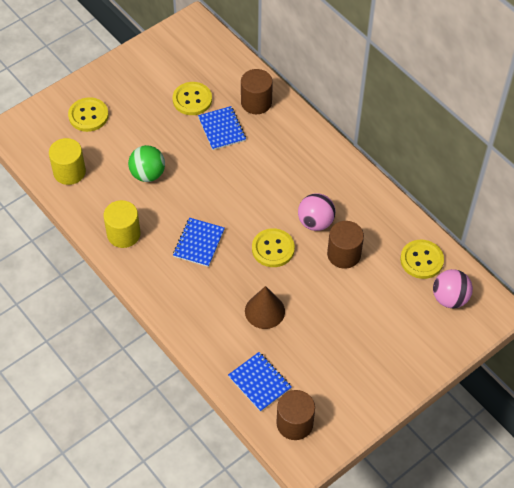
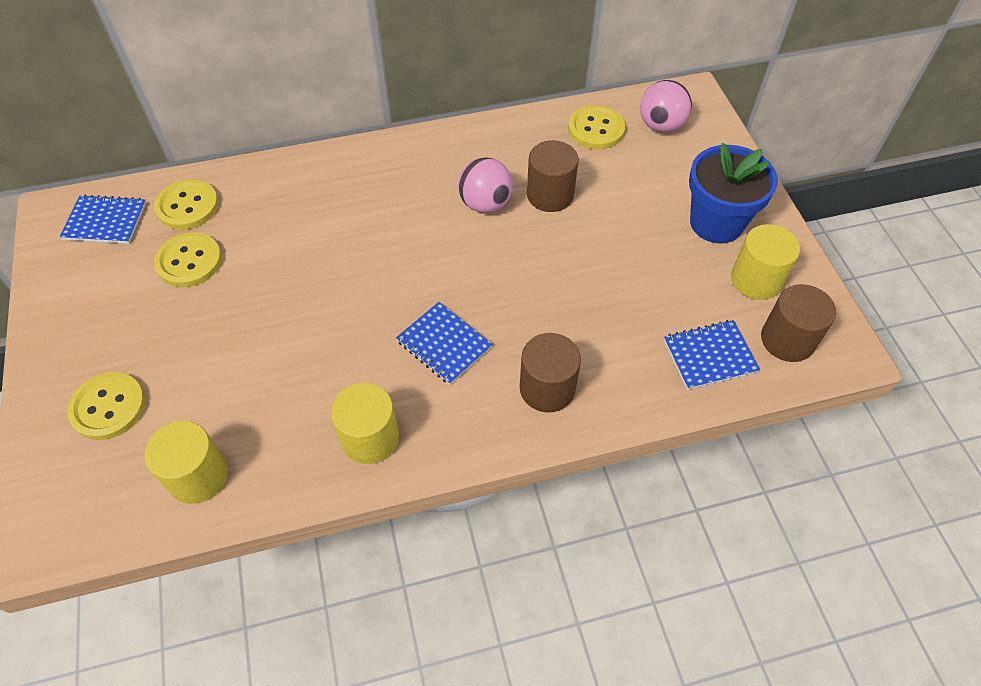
camera: 65 degrees left, 0 degrees up
(148, 174) = (281, 365): green ball -> none
(222, 129) = (267, 246): blue notebook -> blue notebook (105, 221)
(256, 102) = (252, 193): brown cylinder -> brown cylinder (547, 388)
(264, 311) = (597, 308): brown cone -> none
(273, 249) = (501, 263): yellow button -> yellow button (187, 206)
(335, 394) = (756, 279): none -> yellow cylinder
(373, 358) = (716, 223): none -> blue flower pot

